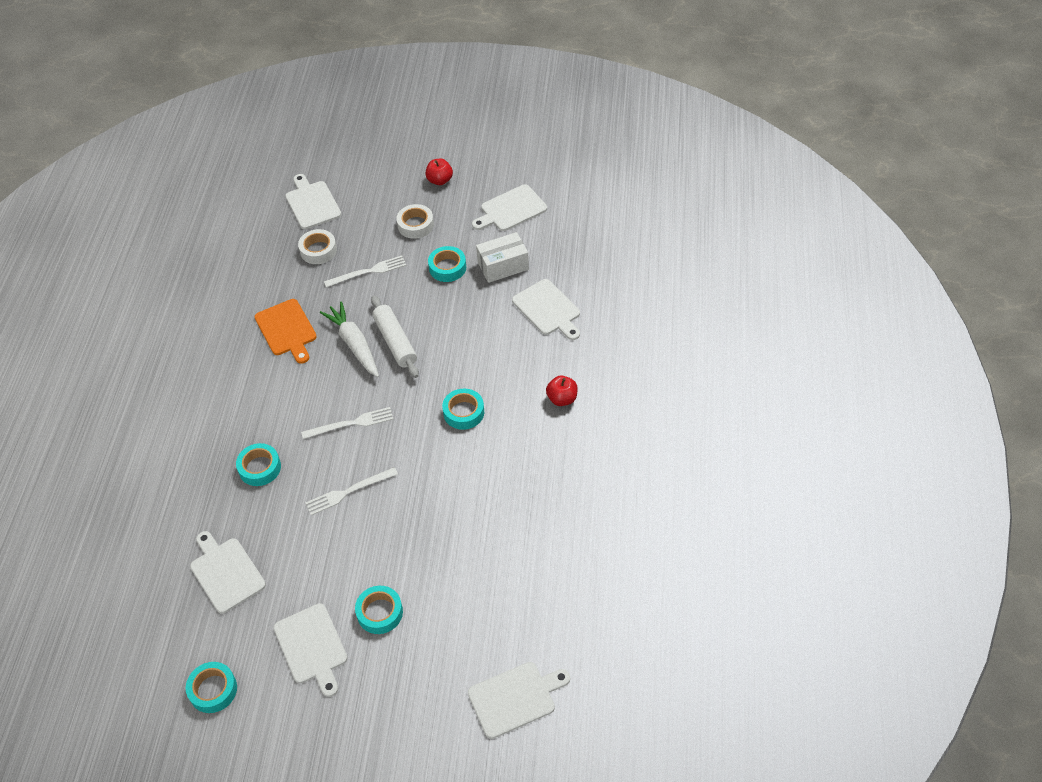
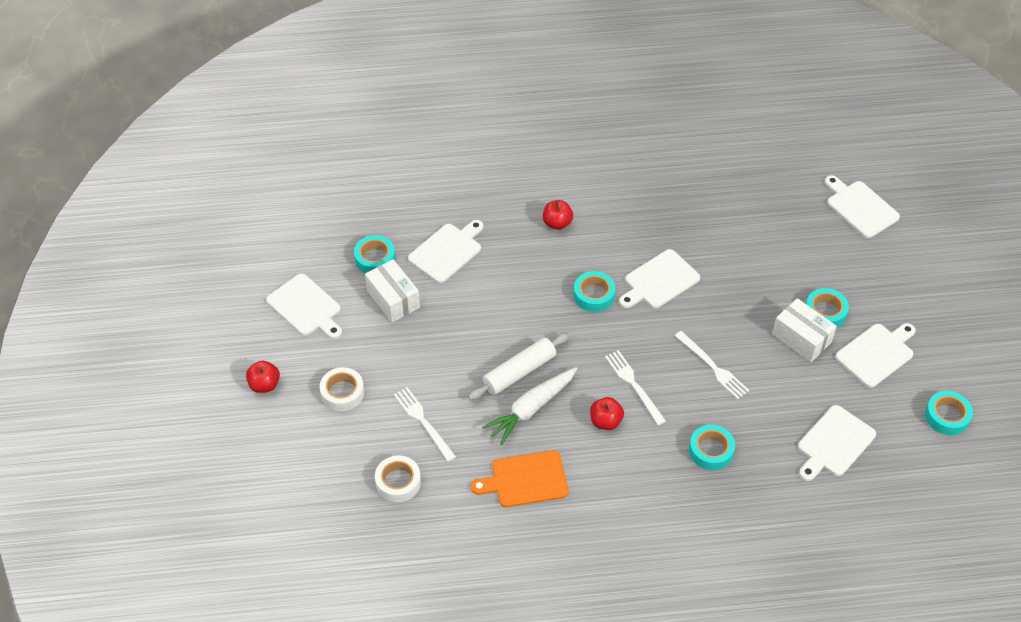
camera: 105 degrees left, 0 degrees up
(287, 330) = (525, 480): orange cutting board -> orange cutting board turned 150 degrees counterclockwise
(312, 203) = (319, 511): white cutting board -> white cutting board (659, 281)
(321, 395) = (605, 421): none -> red apple
(355, 580) = (801, 338): none -> white box
(447, 268) = (404, 348): turquoise tape -> turquoise tape (375, 258)

